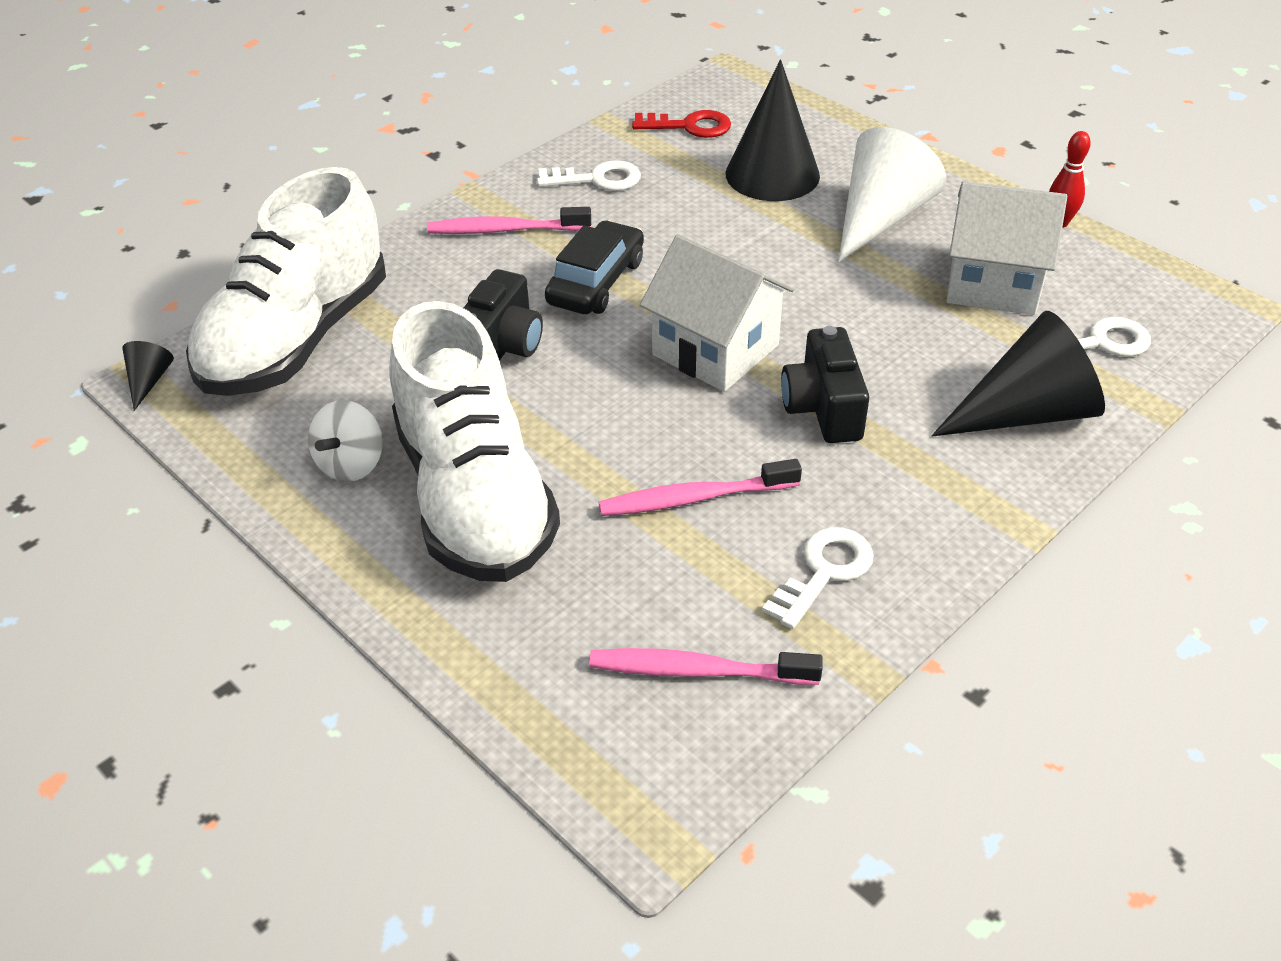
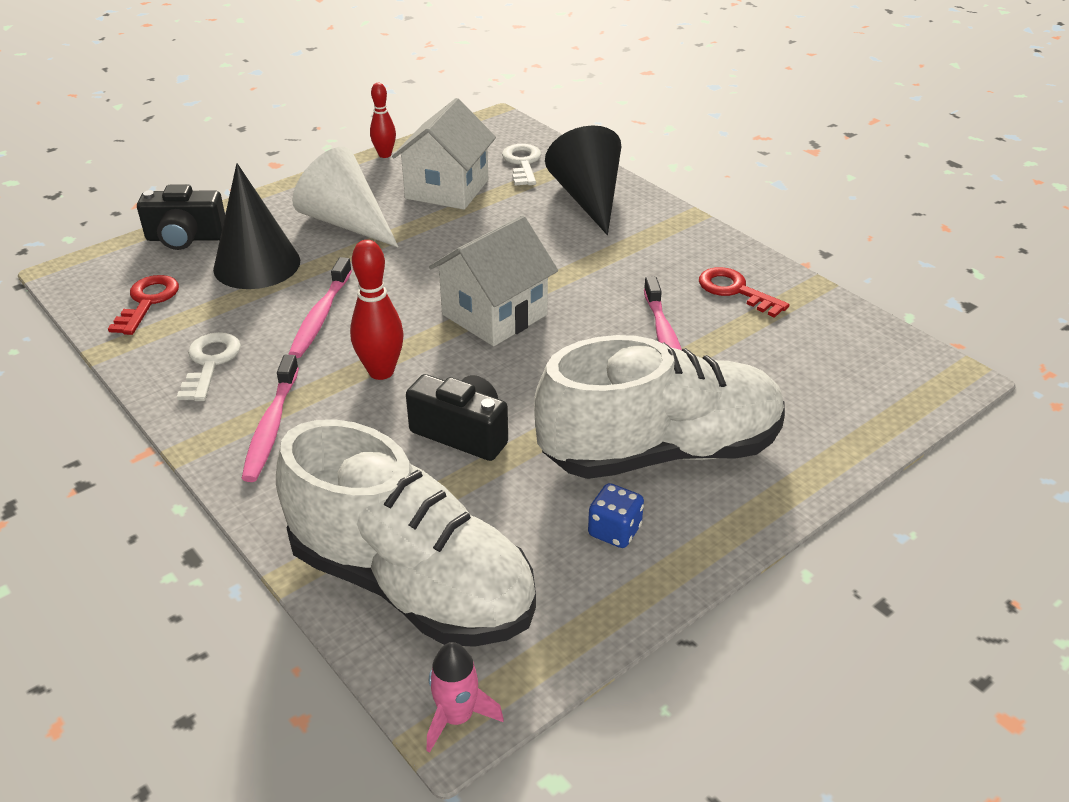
camera: 85 degrees left, 5 degrees down
(149, 381) = (457, 717): black cone -> pink rocket
(351, 464) = (614, 531): white spinning top -> blue dice
(596, 282) = (381, 372): black car -> red bowling pin
(698, 671) = (828, 349): pink toothbrush -> pink toothbrush (321, 316)
(823, 408) = (572, 273): black camera -> black camera (185, 238)
(824, 572) = (735, 290): white key -> red key

